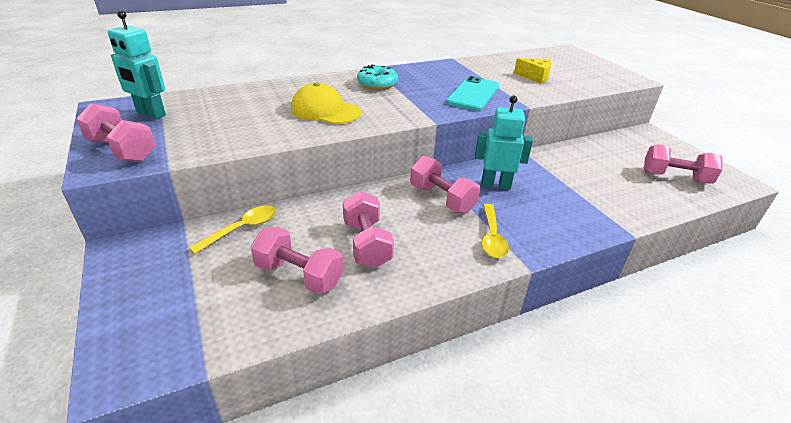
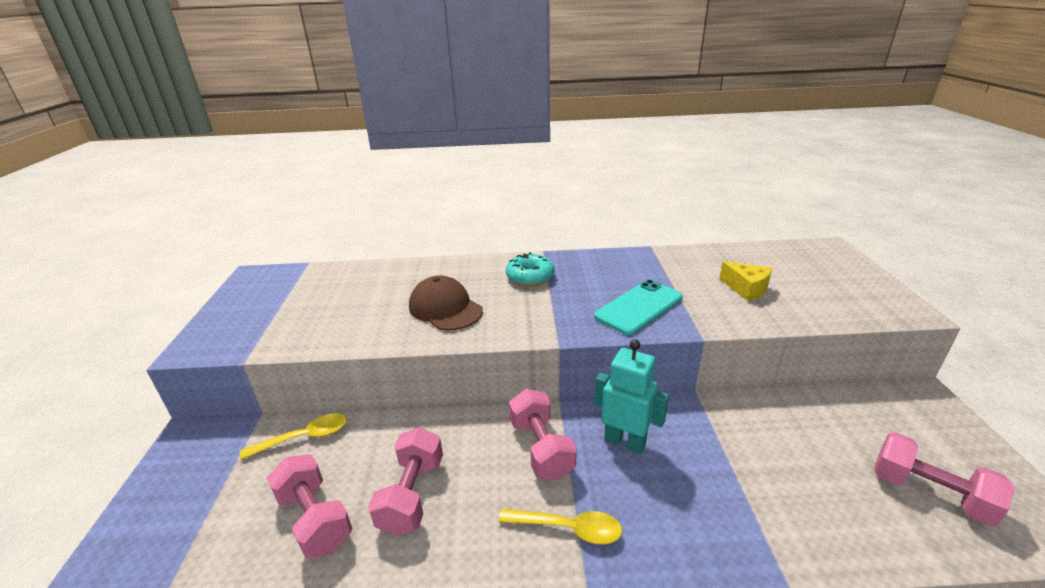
camera: 25 degrees right, 5 degrees down
(122, 150) = (225, 331): pink dumbbell -> none
(150, 114) = (282, 289): turquoise robot -> none
(325, 110) = (445, 308): yellow cap -> brown cap
(492, 237) = (568, 528): yellow spoon -> yellow spoon turned 105 degrees counterclockwise

